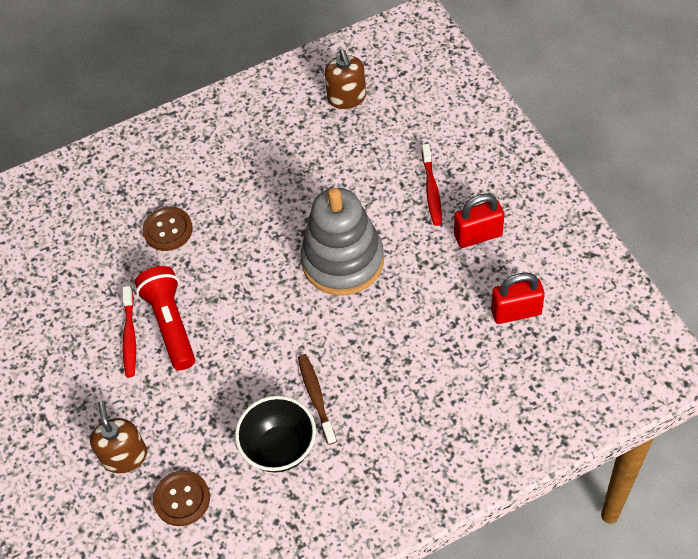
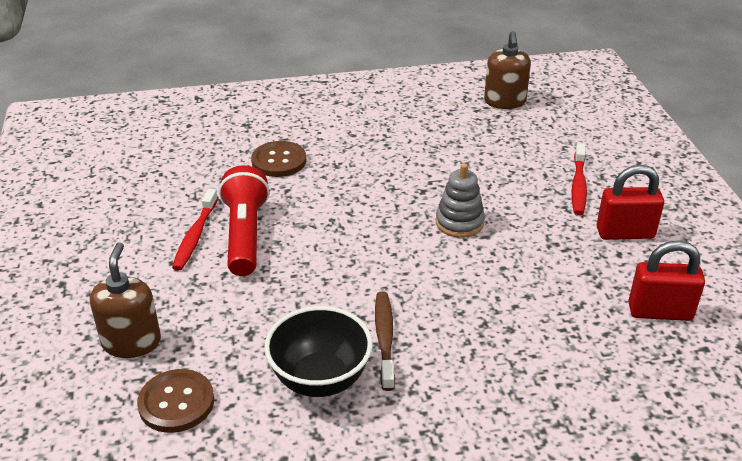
camera: 10 degrees right, 20 degrees down
(343, 261) = (459, 222): grey stacking toy -> grey stacking toy, size x0.50

